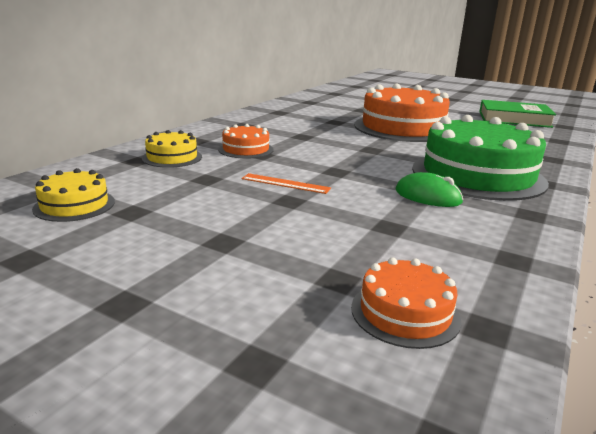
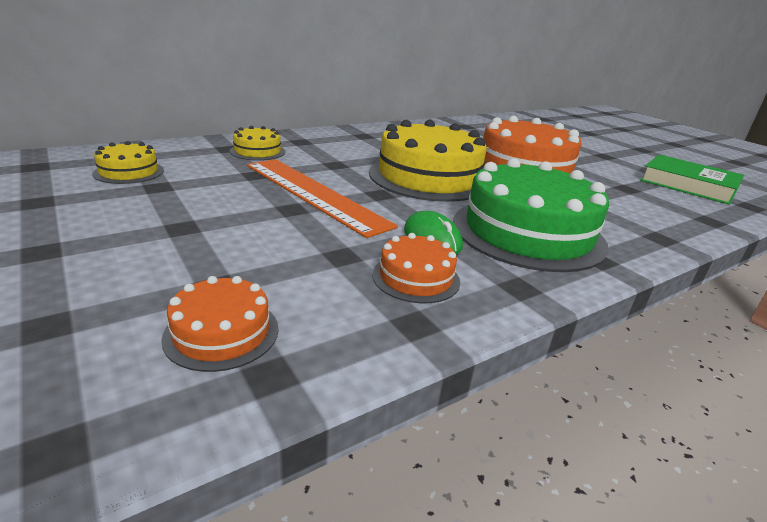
camera: 25 degrees right, 5 degrees up
(246, 149) = (329, 157): orange cake -> orange cake (416, 277)
(285, 183) = (313, 194): orange ruler -> orange ruler, size x2.31
(350, 149) = (429, 177): none -> yellow cake

